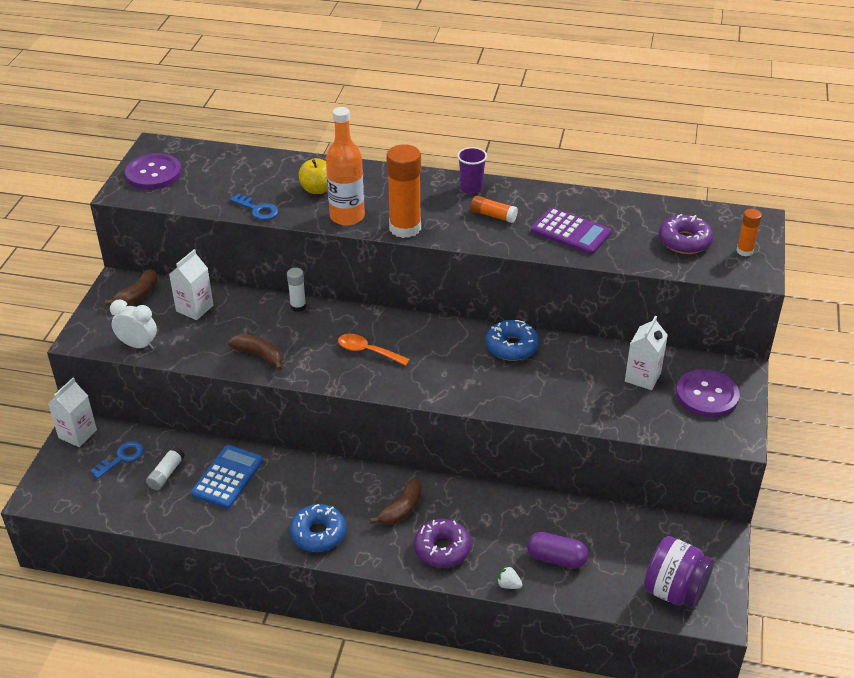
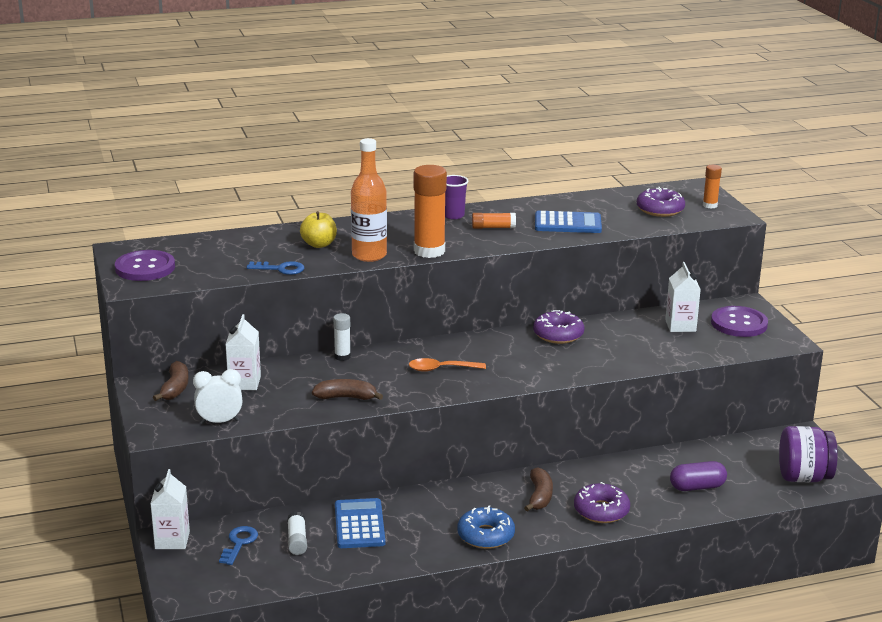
camera: 30 degrees left, 15 degrees down
(508, 585) = (678, 515): white strawberry -> none
(511, 347) = (558, 334): blue donut -> purple donut
(570, 232) = (567, 223): purple calculator -> blue calculator

